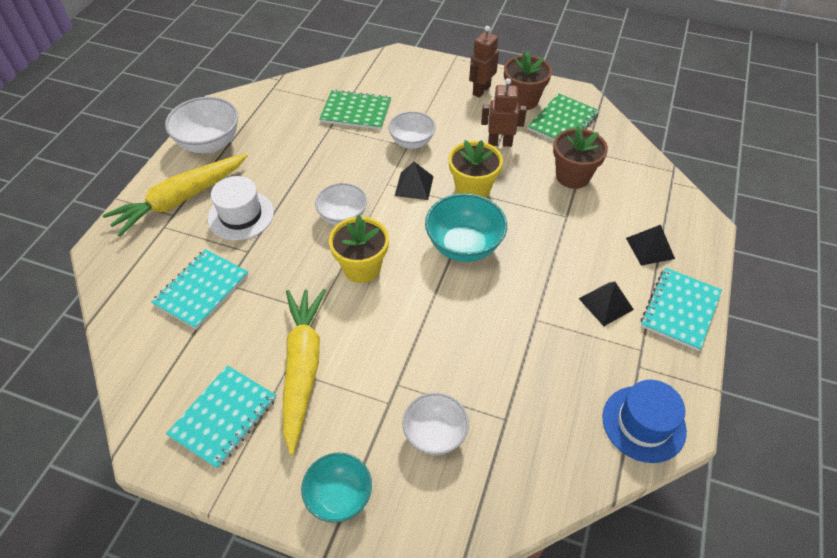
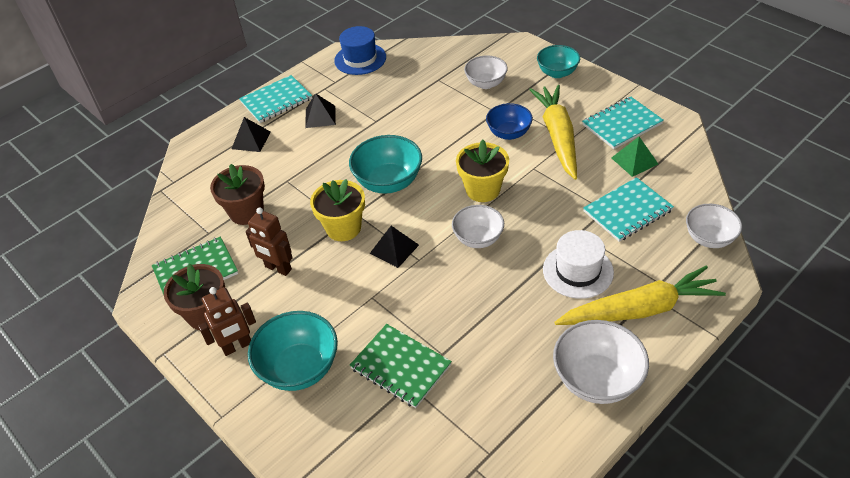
camera: 150 degrees left, 5 degrees down
(201, 360) = (634, 160): none -> green pyramid
(303, 368) = (558, 136): yellow carrot -> yellow carrot turned 150 degrees clockwise
(365, 353) = (509, 133): none -> blue bowl
(412, 142) = (364, 300): white bowl -> white bowl (709, 238)
(426, 92) = (299, 368): none -> turquoise bowl

